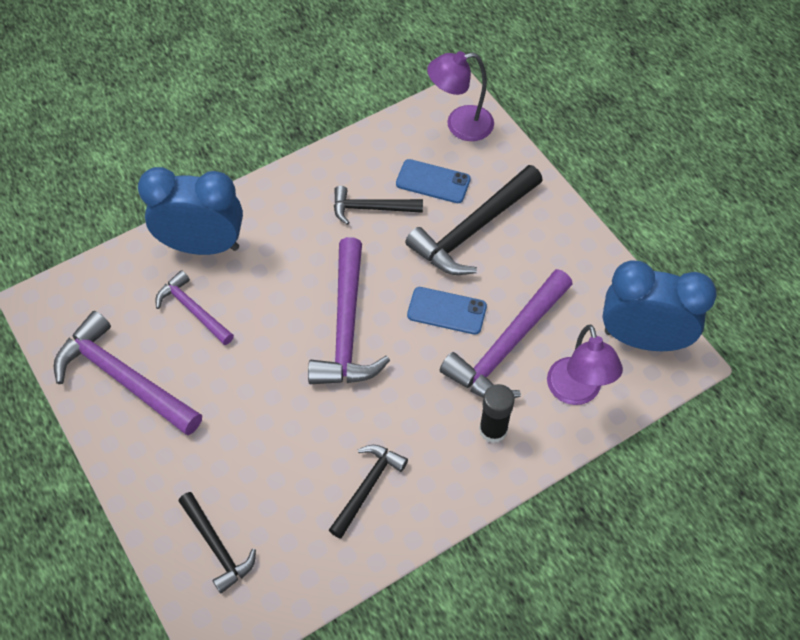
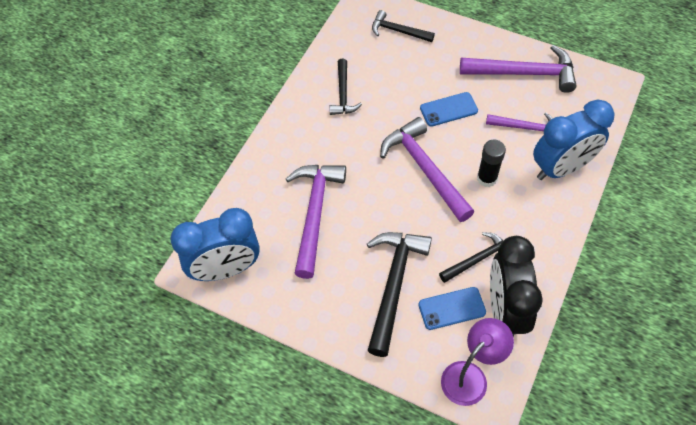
camera: 150 degrees right, 0 degrees up
(385, 155) = (505, 310): none -> black clock
(447, 311) = (370, 215): blue phone -> blue phone (448, 109)
(493, 430) = (292, 159): black glue stick -> black glue stick (487, 178)
(576, 392) = (253, 209): purple lamp -> none

